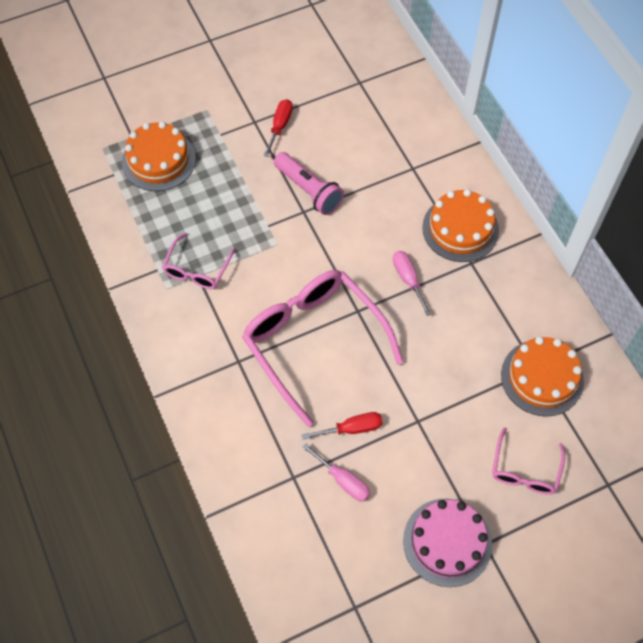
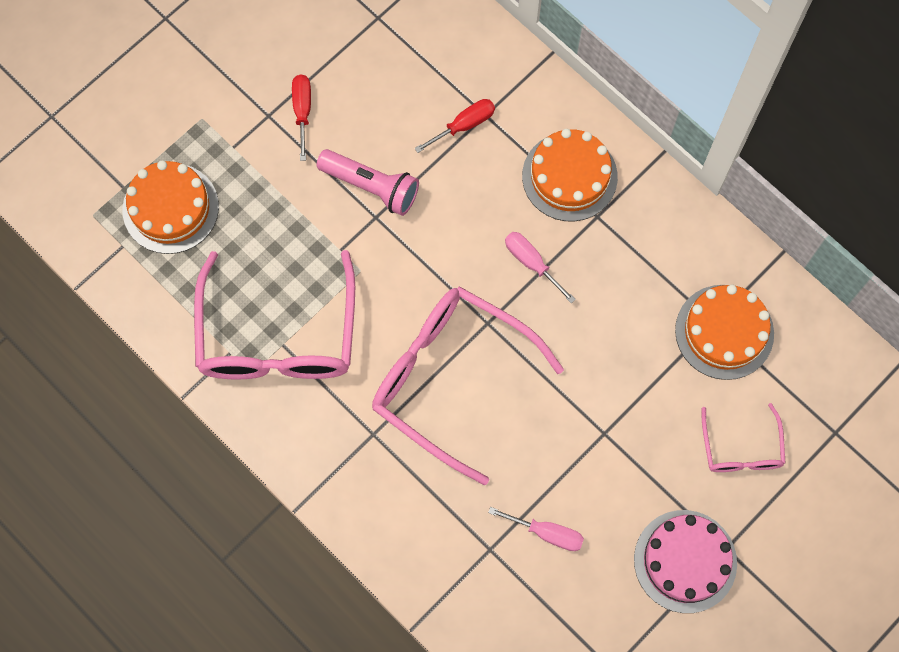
camera: 20 degrees left, 10 degrees up
(197, 269) = (278, 336): pink glasses -> pink glasses, size x2.03
(352, 428) = (534, 469): red screwdriver -> red screwdriver (464, 125)

